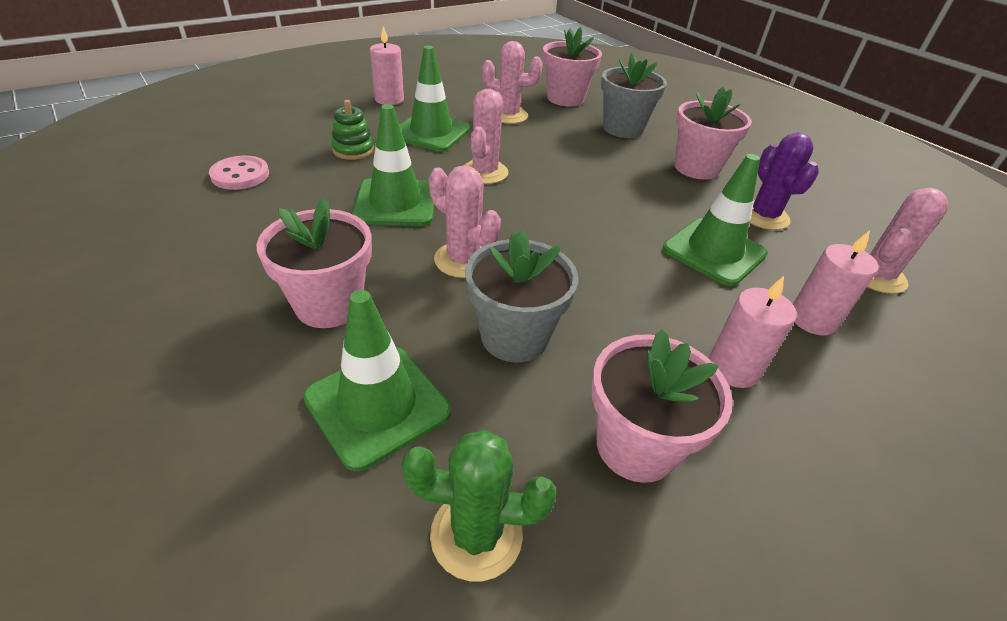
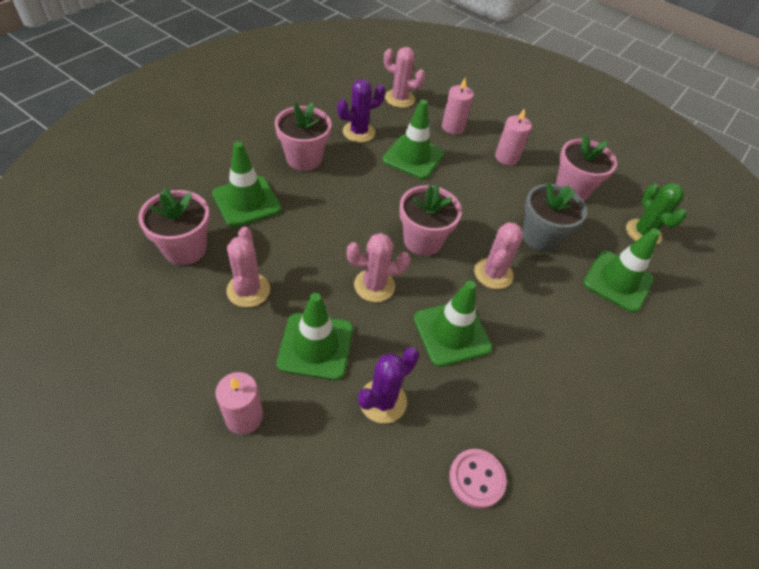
camera: 110 degrees left, 10 degrees up
(329, 305) = (575, 329): pink flower pot -> pink flower pot (422, 240)
(353, 150) = (383, 401): green stacking toy -> purple cactus
(623, 128) = (247, 201): grey flower pot -> green traffic cone

